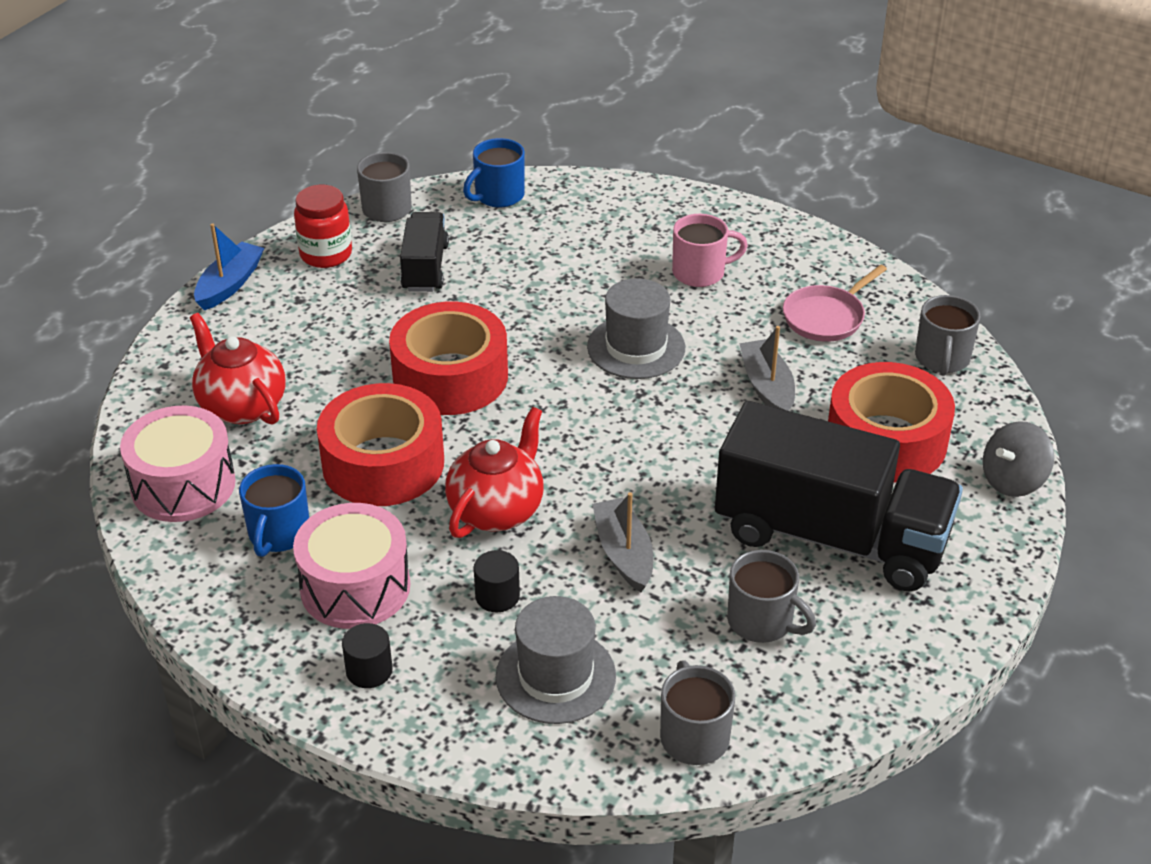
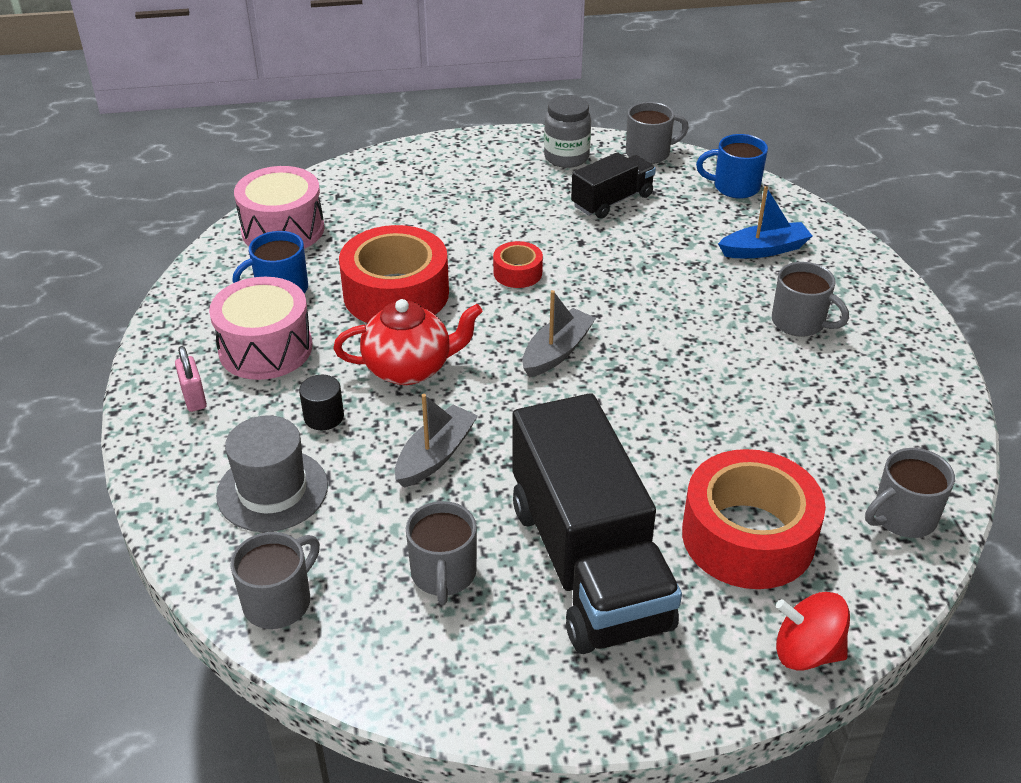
camera: 50 degrees right, 0 degrees up
(229, 284) = (485, 141): blue boat -> blue boat (764, 249)
(241, 406) = (380, 209): red teapot -> none
(326, 254) = (566, 157): red jar -> grey jar
(369, 670) = (194, 398): black cylinder -> pink padlock
(450, 376) = (517, 273): red tape -> red tape, size x0.47
(636, 347) = (667, 338): grey hat -> none
(700, 272) = (800, 322): pink mug -> grey mug
(767, 387) = (718, 430): grey boat -> grey boat (557, 352)
(826, 317) = (851, 418): pink pan -> none
(1013, 480) = (806, 652): grey spinning top -> red spinning top

